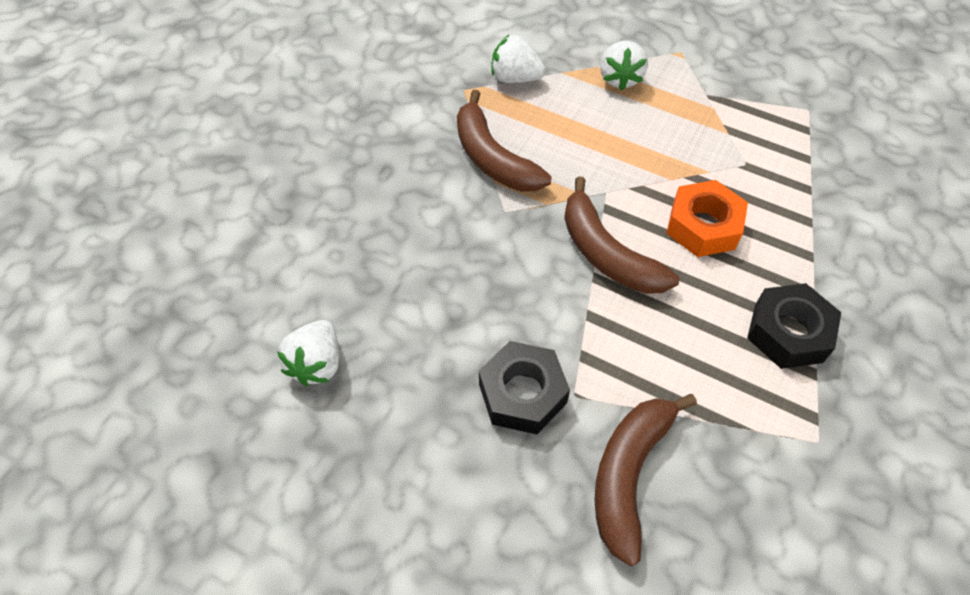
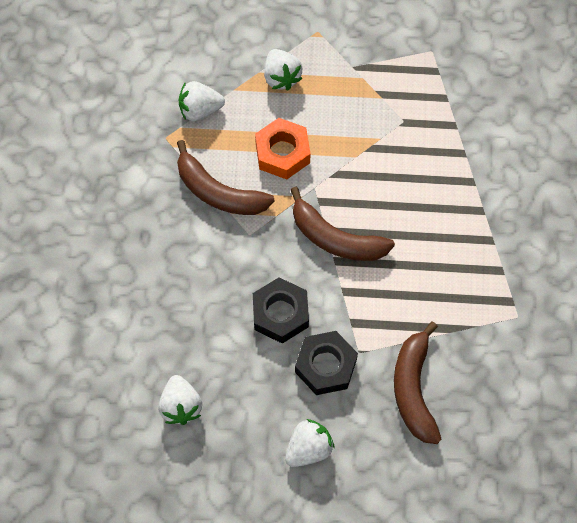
camera: 25 degrees left, 10 degrees up
(447, 489) = (308, 448): none -> white strawberry
(703, 226) = (393, 188): orange nut -> orange nut (282, 153)
(788, 332) = (476, 248): black nut -> black nut (280, 314)

